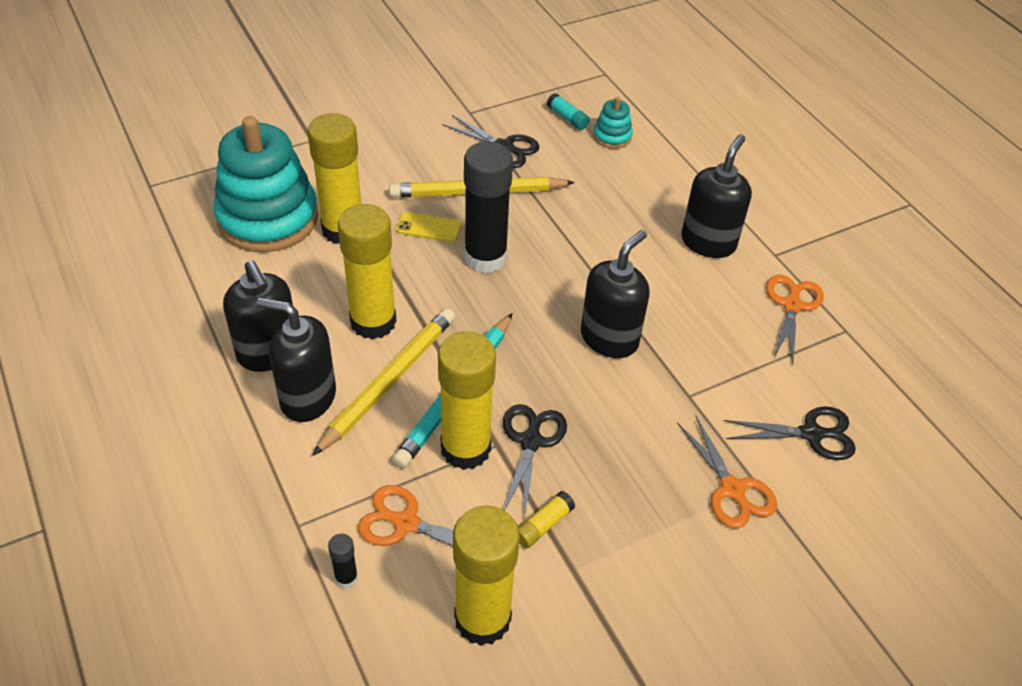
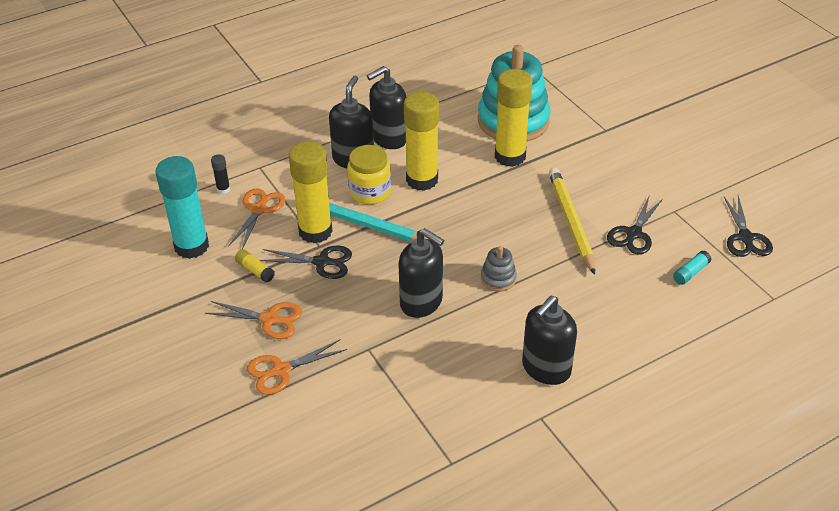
camera: 90 degrees right, 5 degrees down
(389, 381) = (370, 192): yellow pencil -> yellow jar
(429, 227) = (523, 198): yellow phone -> none
(482, 618) = (191, 246): yellow glue stick -> turquoise glue stick
(485, 257) = (496, 230): black glue stick -> none
(570, 265) = (498, 278): none -> grey stacking toy
(612, 136) = (674, 303): turquoise stacking toy -> none
(708, 242) = (546, 368): black soap dispenser -> black soap dispenser turned 105 degrees clockwise
(792, 305) = (476, 424): orange scissors -> orange scissors (270, 319)
(812, 434) = (333, 425): black scissors -> black scissors (745, 238)

